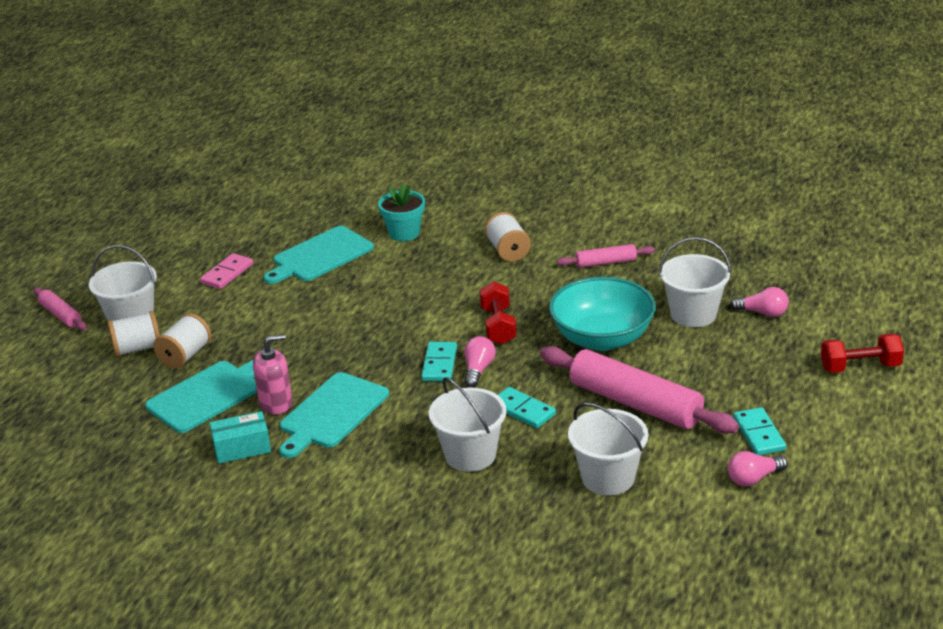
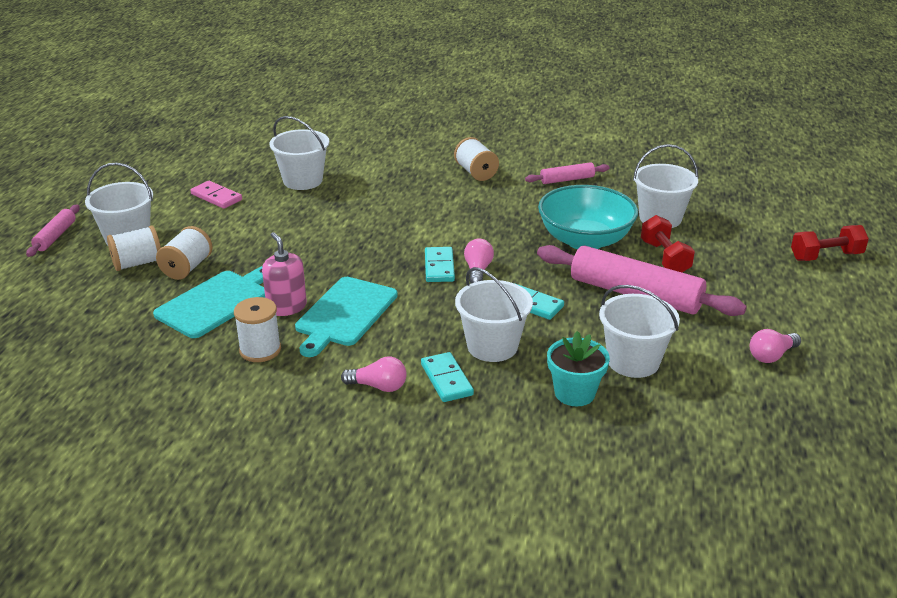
camera: 10 degrees left, 0 degrees up
(61, 315) = (55, 236): pink rolling pin -> pink rolling pin turned 60 degrees clockwise
(227, 273) = (216, 197): pink domino -> pink domino turned 75 degrees counterclockwise
(242, 448) = (260, 350): turquoise box -> white spool
(276, 403) = (286, 307): pink soap dispenser -> pink soap dispenser turned 90 degrees counterclockwise
(320, 256) = (303, 180): turquoise cutting board -> white bucket
(404, 233) = (377, 161): turquoise flower pot -> turquoise flower pot (574, 393)
(498, 326) = (485, 233): red dumbbell -> red dumbbell (665, 258)
(759, 434) = (760, 316): turquoise domino -> turquoise domino (446, 379)
(762, 313) = (721, 215): pink light bulb -> pink light bulb (378, 386)

